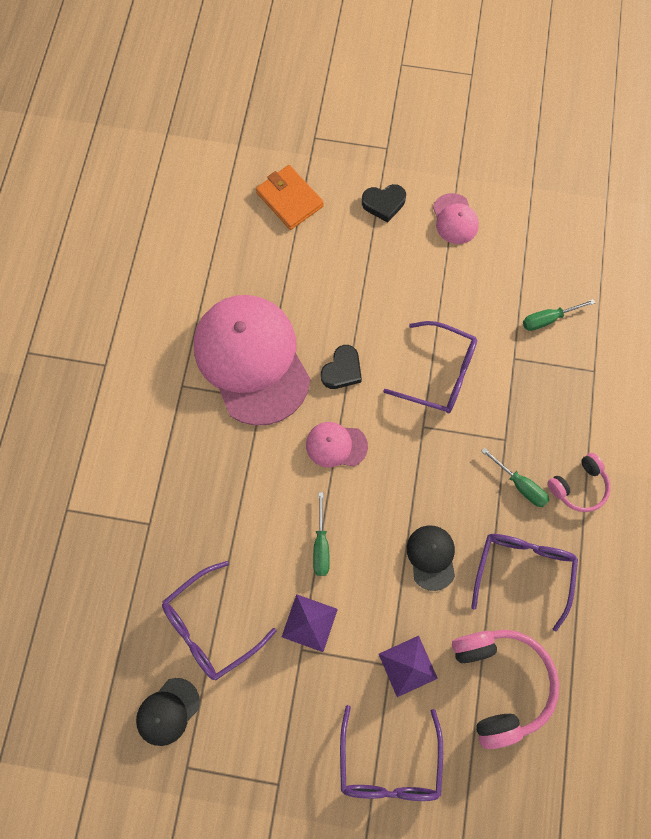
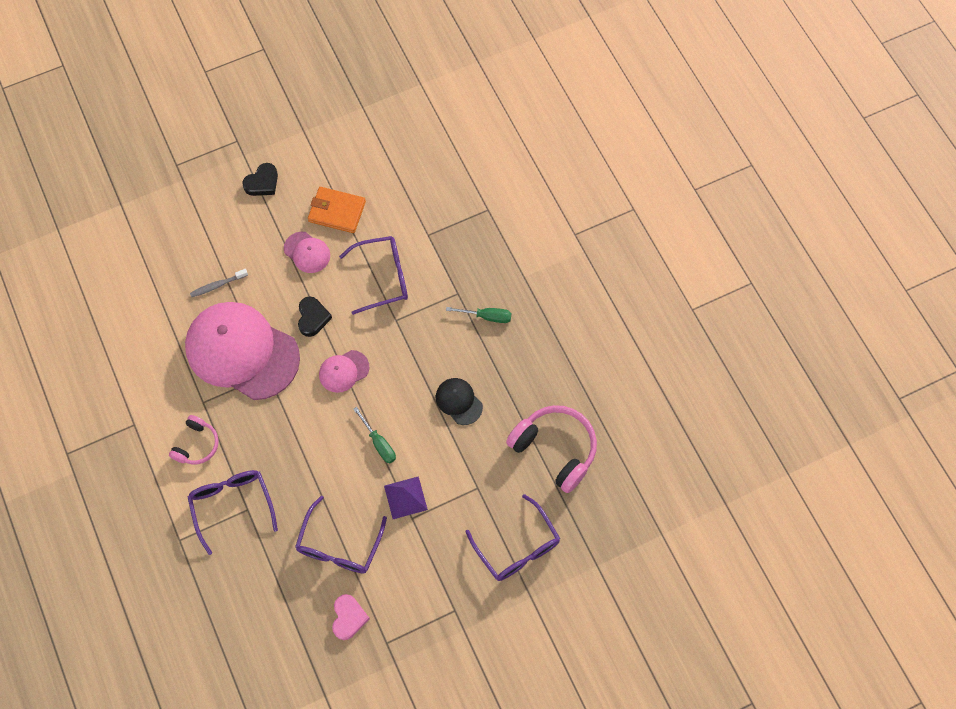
camera: 35 degrees left, 5 degrees down
(168, 711) = (348, 618): black cap -> pink heart
(273, 278) = (217, 285): none -> grey toothbrush
(290, 199) = (189, 221): orange wallet -> orange wallet (337, 211)
(407, 666) = (489, 480): purple pyramid -> none
(455, 219) = (322, 163): pink cap -> pink cap (307, 252)
(522, 570) = (524, 370): purple glasses -> purple glasses (232, 505)
(548, 319) = (433, 193): green screwdriver -> none
(578, 486) = (525, 292): pink headphones -> pink headphones (197, 444)

